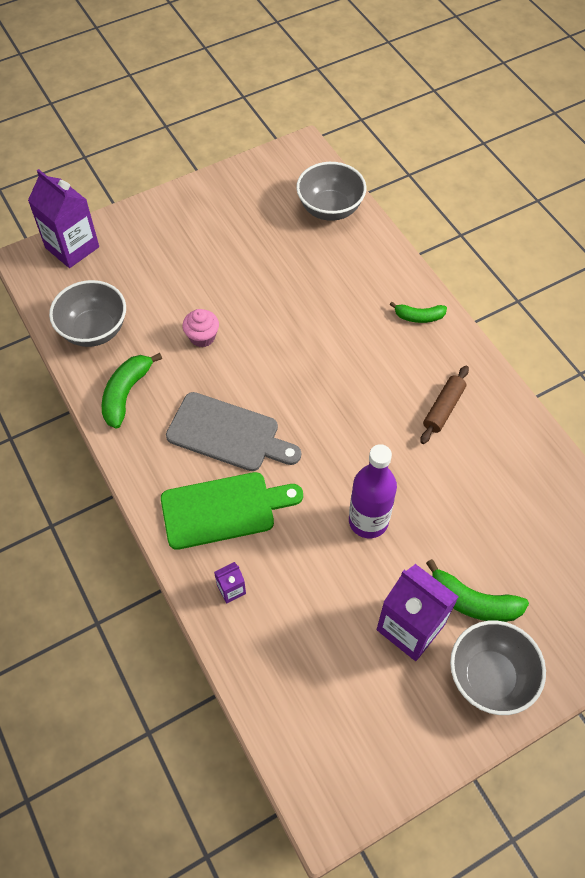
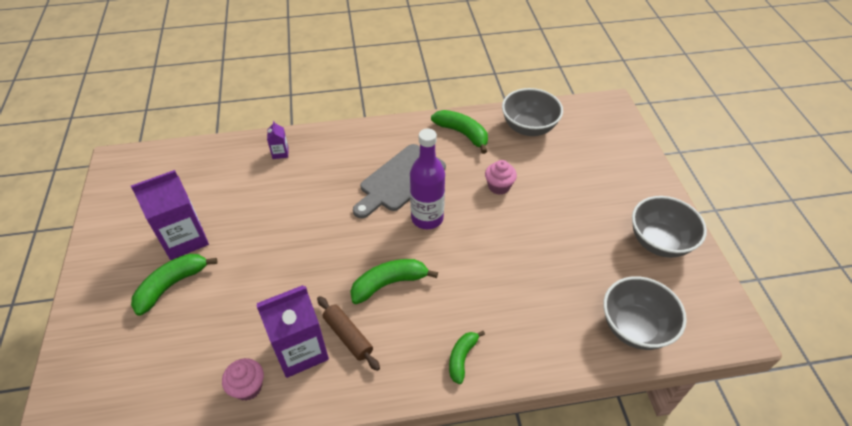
camera: 110 degrees right, 10 degrees down
(72, 247) = (619, 130): purple carton -> purple carton (300, 350)
(224, 509) = (339, 163): green cutting board -> none
(368, 521) = (278, 242): purple bottle -> purple bottle (427, 218)
(371, 396) = (389, 283): none -> green banana
(490, 677) = (115, 273): grey bowl -> grey bowl (659, 242)
(533, 467) = (248, 387): none -> pink cupcake

